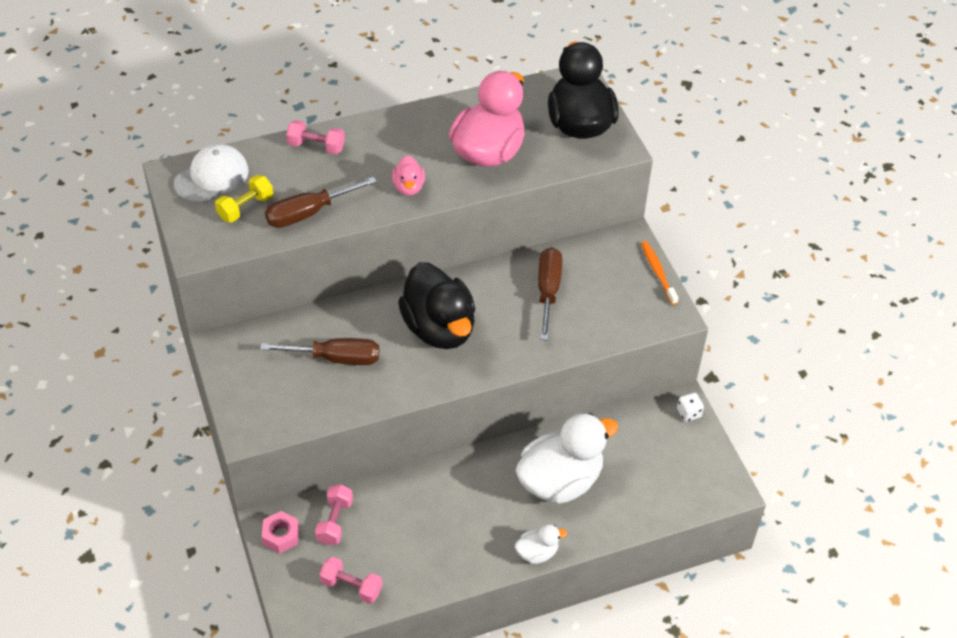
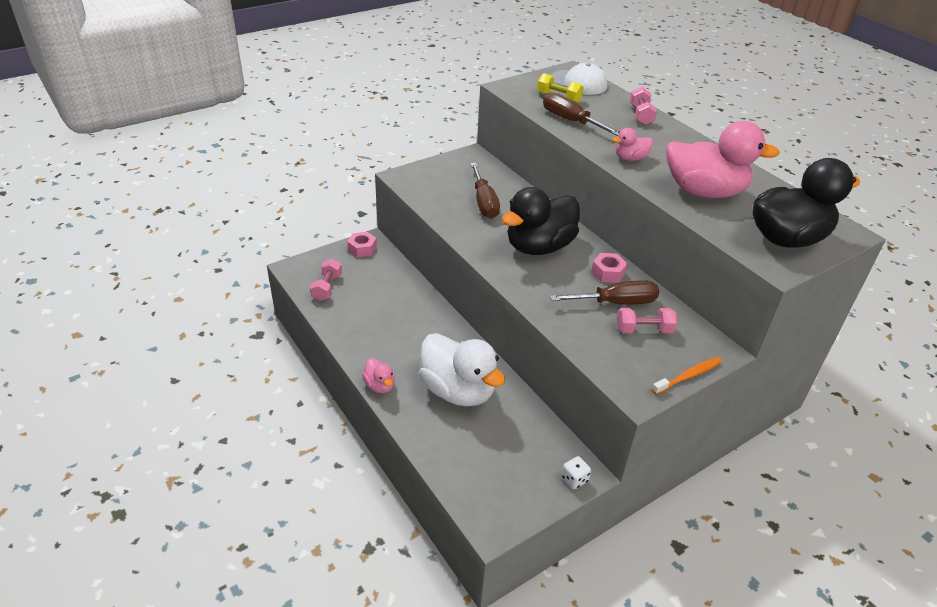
camera: 75 degrees right, 10 degrees down
(335, 521) = (380, 270): pink dumbbell -> pink dumbbell (644, 330)
(499, 282) = (608, 272): none -> pink nut
(537, 553) = (380, 385): white duck -> pink duck

